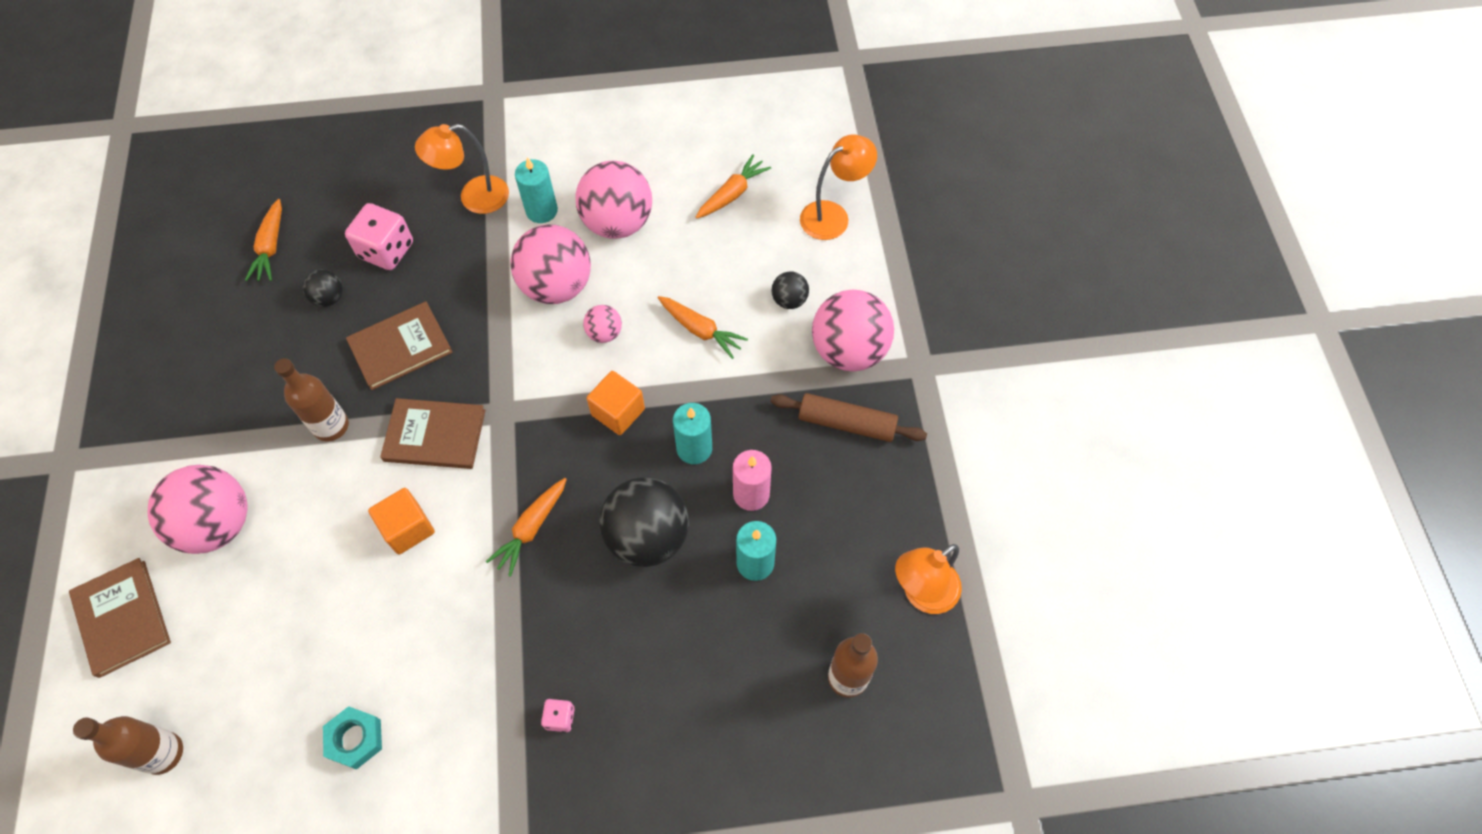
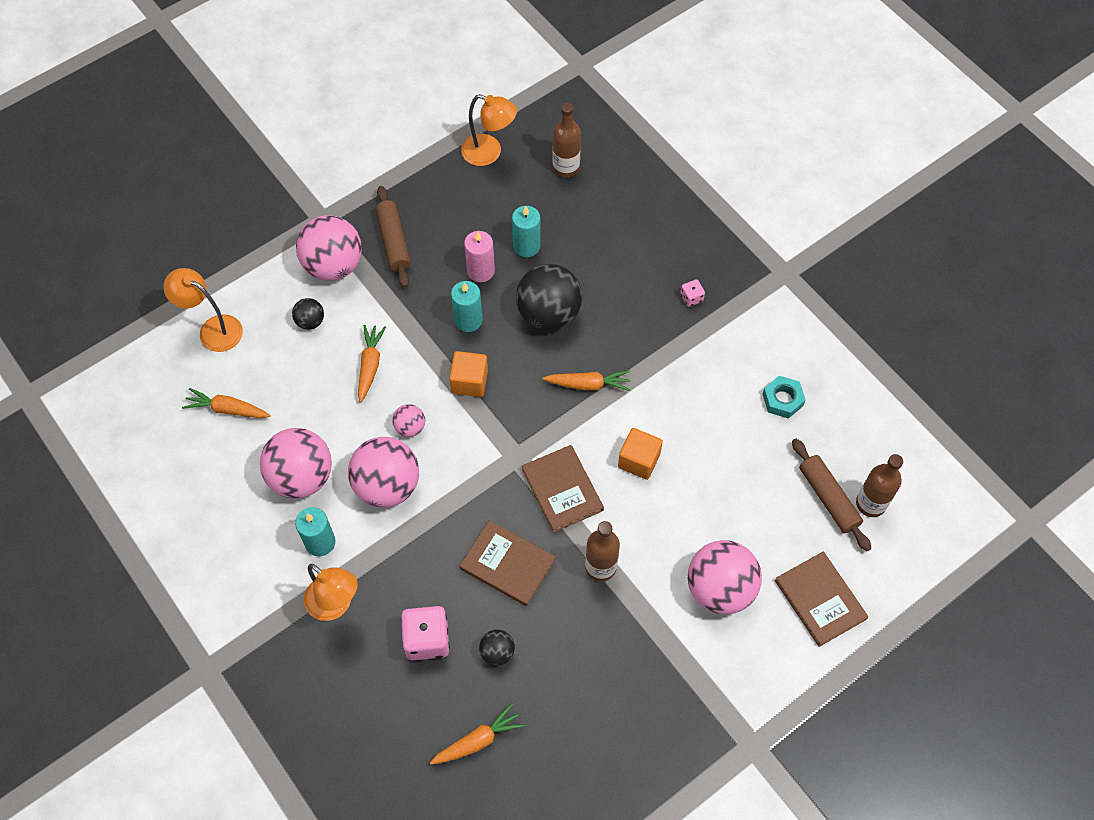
camera: 120 degrees left, 0 degrees up
(122, 618) = (820, 600): brown book -> brown book turned 60 degrees counterclockwise
(208, 707) = (828, 498): none -> brown rolling pin

